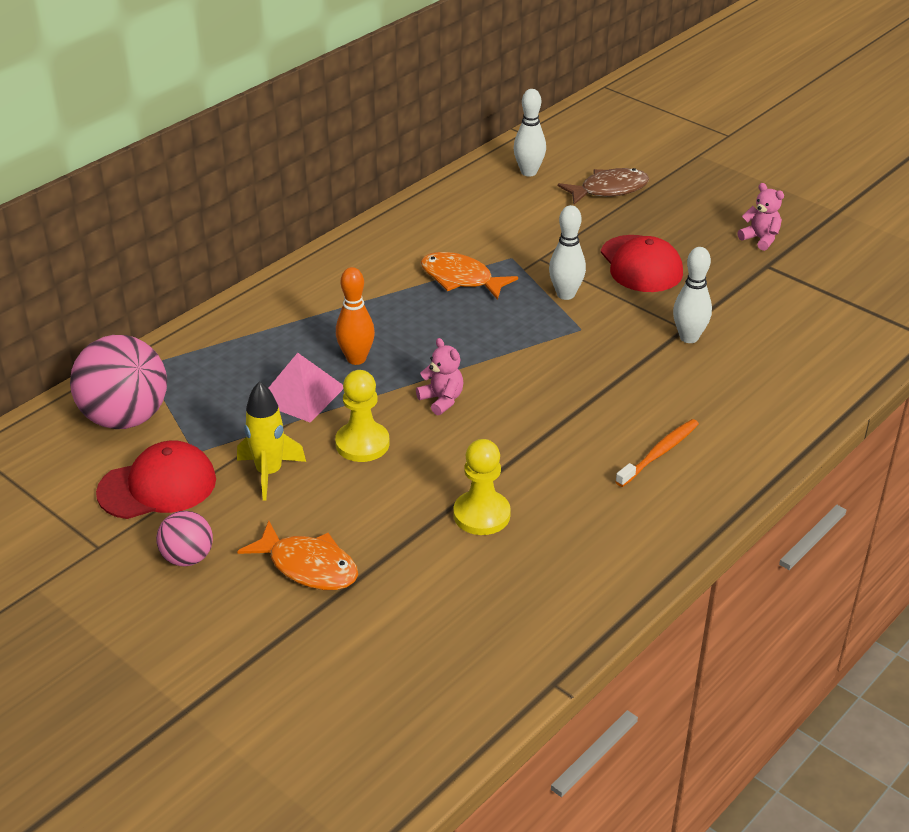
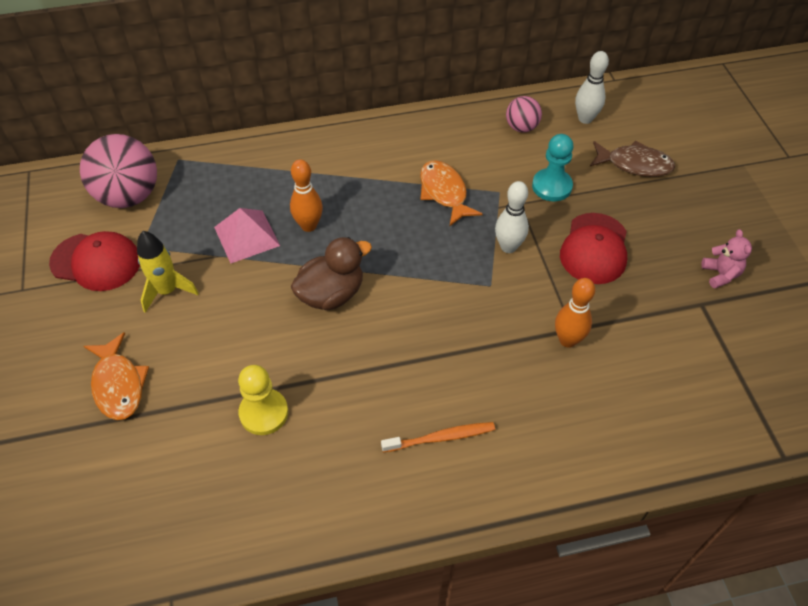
camera: 35 degrees right, 15 degrees up
(188, 558) = (59, 330): pink ball -> pink ball (521, 127)
(362, 444) = (245, 301): yellow pawn -> none
(442, 400) = (331, 294): pink teddy bear -> brown duck
(554, 234) = (552, 186): none -> turquoise pawn
(689, 337) = (567, 340): white bowling pin -> orange bowling pin

